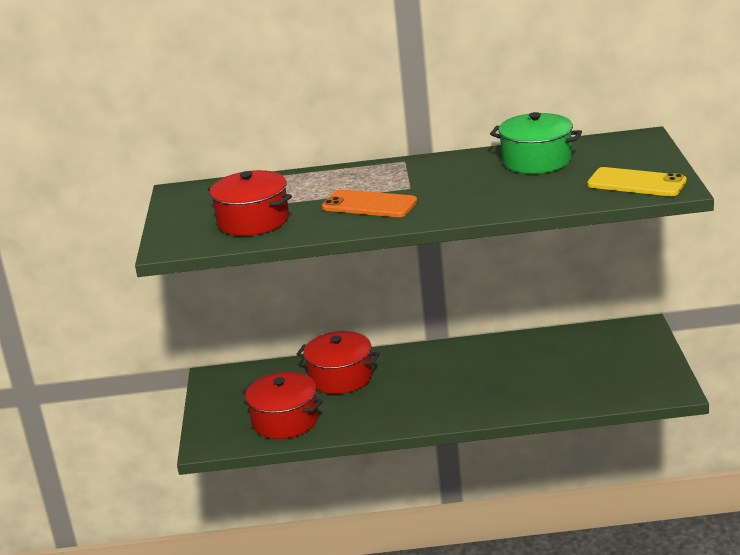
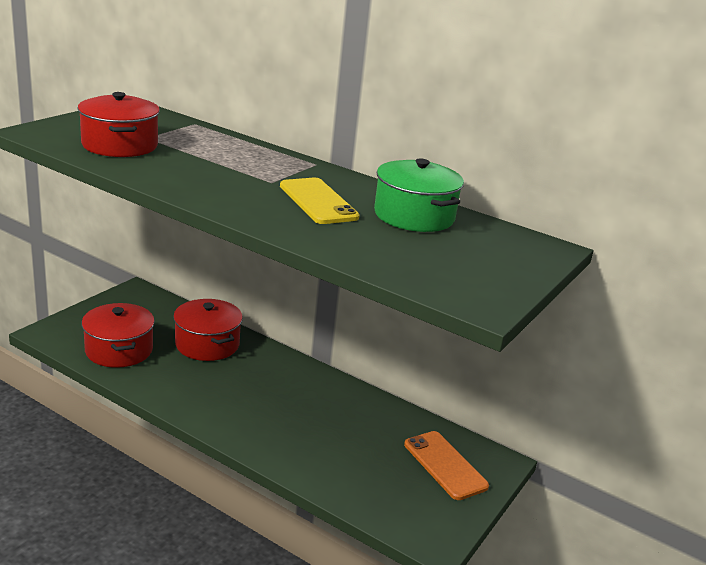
camera: 30 degrees right, 0 degrees up
(369, 205) = (214, 177): orange phone -> orange phone (445, 465)
(636, 183) = (457, 279): yellow phone -> yellow phone (318, 201)

